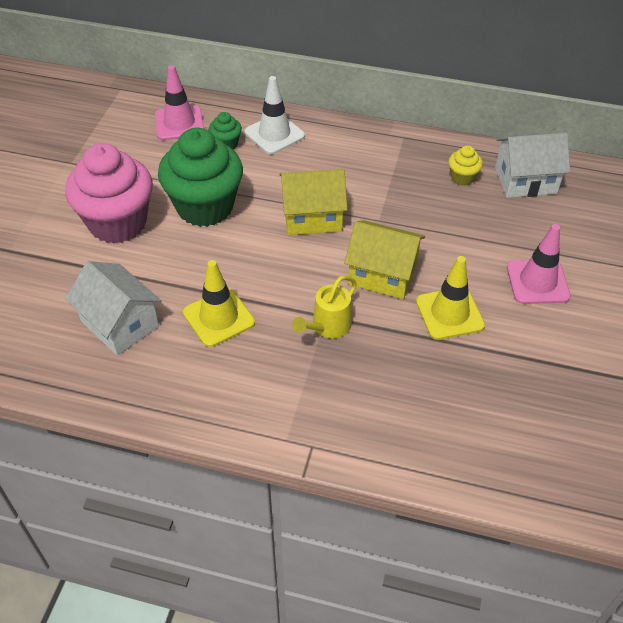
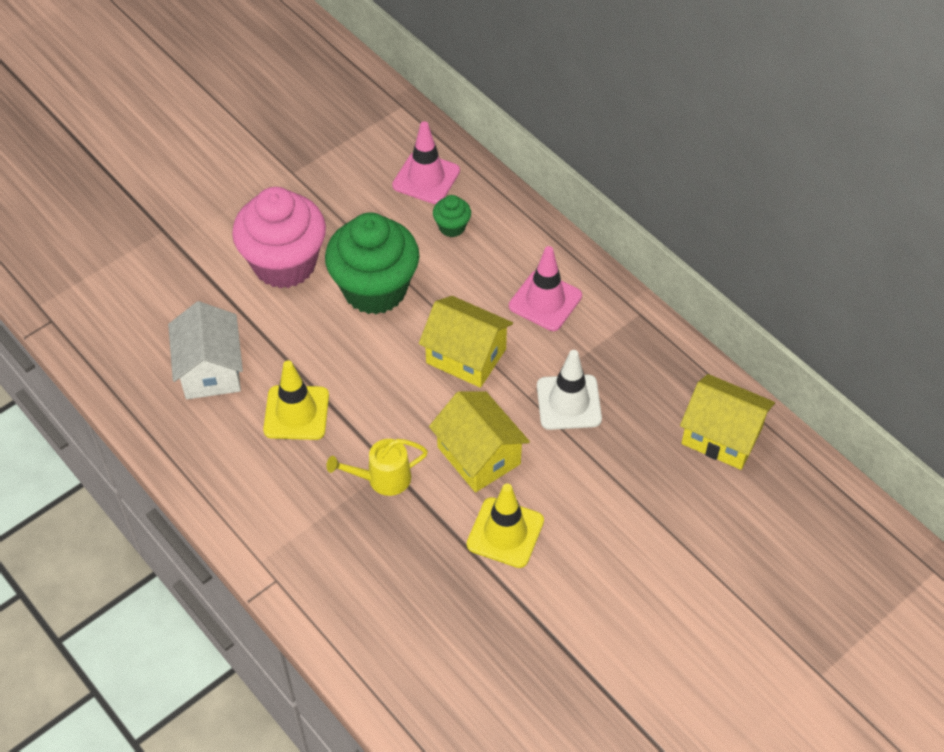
camera: 35 degrees right, 5 degrees up
(274, 134) = (509, 240): white traffic cone -> white traffic cone (568, 402)
(462, 178) = (657, 395): yellow cupcake -> none
(525, 180) = (721, 436): white house -> yellow house
(537, 282) = (622, 552): pink traffic cone -> pink traffic cone (545, 301)

